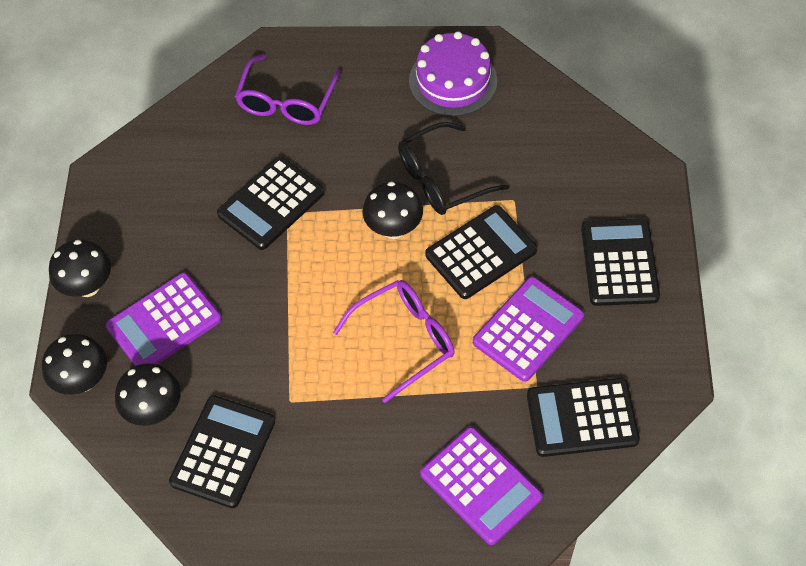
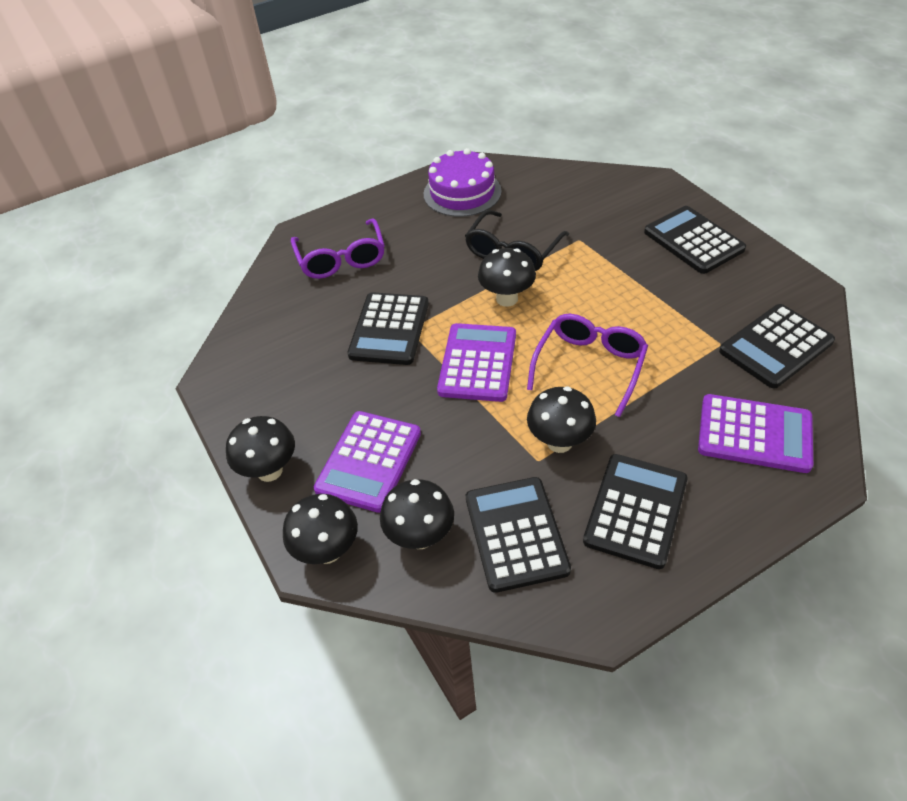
camera: 30 degrees left, 10 degrees down
(319, 395) = (559, 442): none -> black mushroom
(481, 253) = (589, 282): black calculator -> black calculator (636, 510)
(528, 329) = (675, 311): purple calculator -> purple calculator (478, 363)

